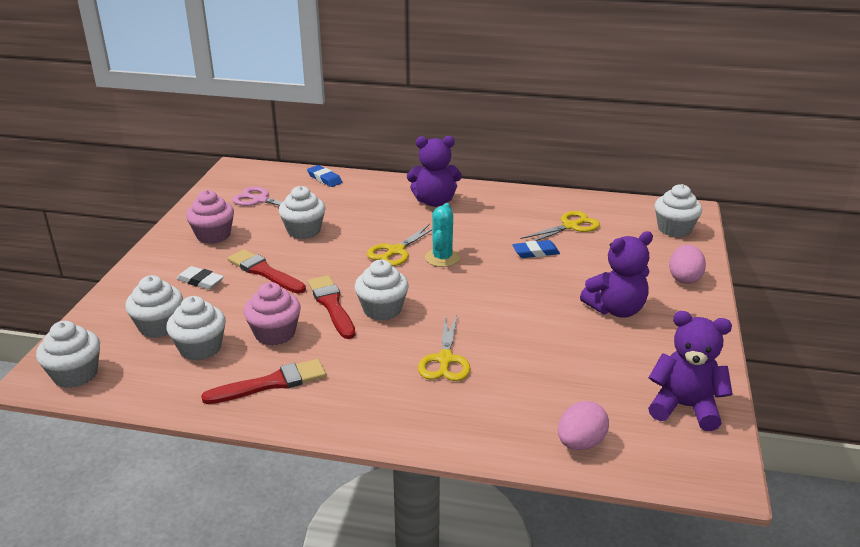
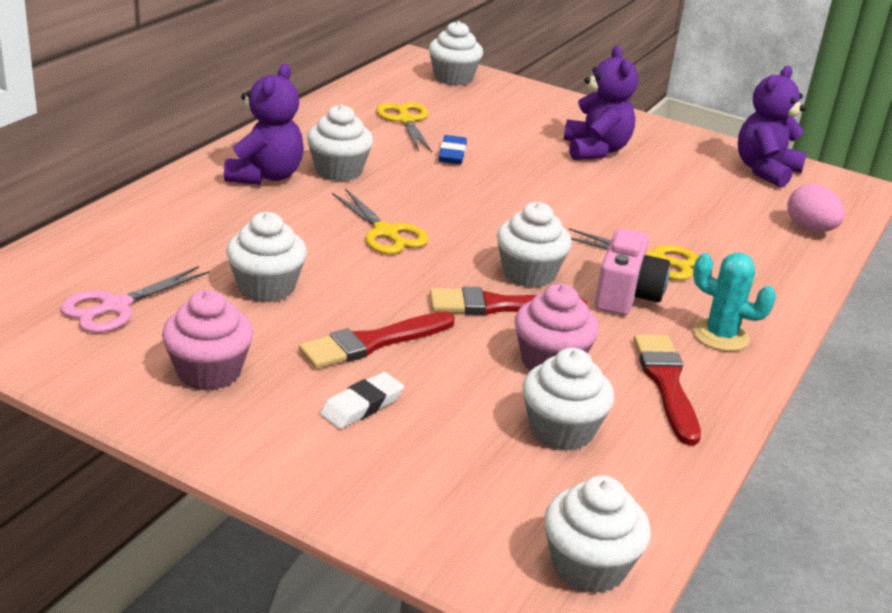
camera: 75 degrees left, 0 degrees up
(159, 326) = (482, 463): white cupcake -> white cupcake (338, 170)
(324, 179) = (97, 236): blue eraser -> none
(380, 353) = (626, 296): none -> pink camera
(442, 258) = (426, 208): turquoise cactus -> turquoise cactus (720, 335)
(684, 278) = (554, 104): pink egg -> none

